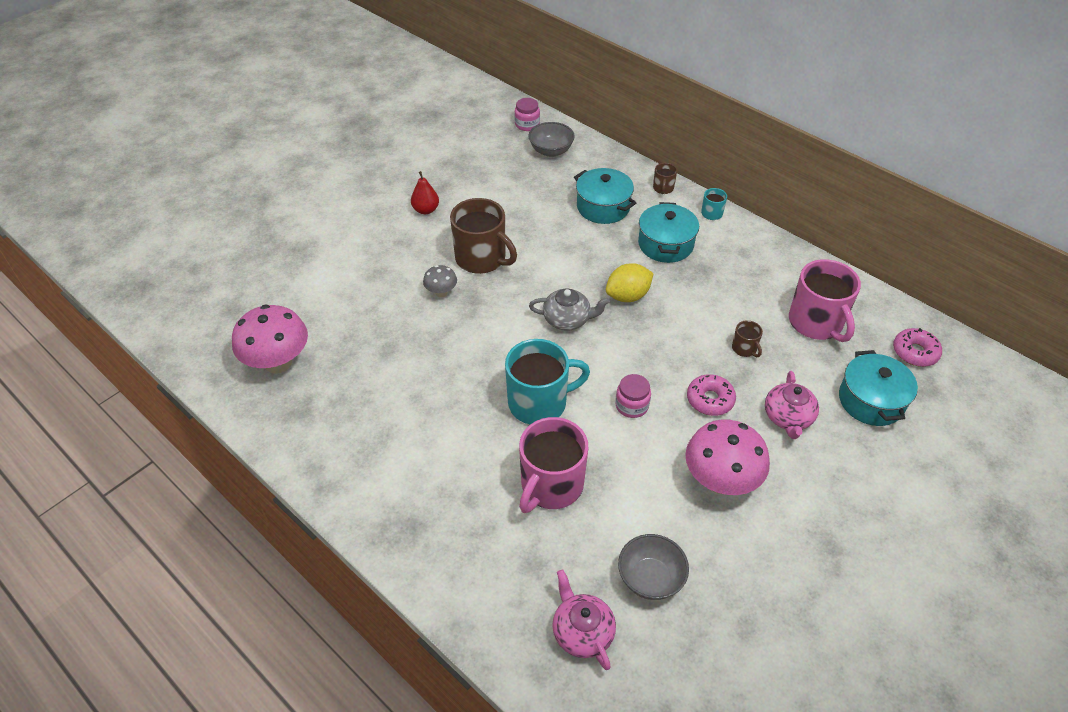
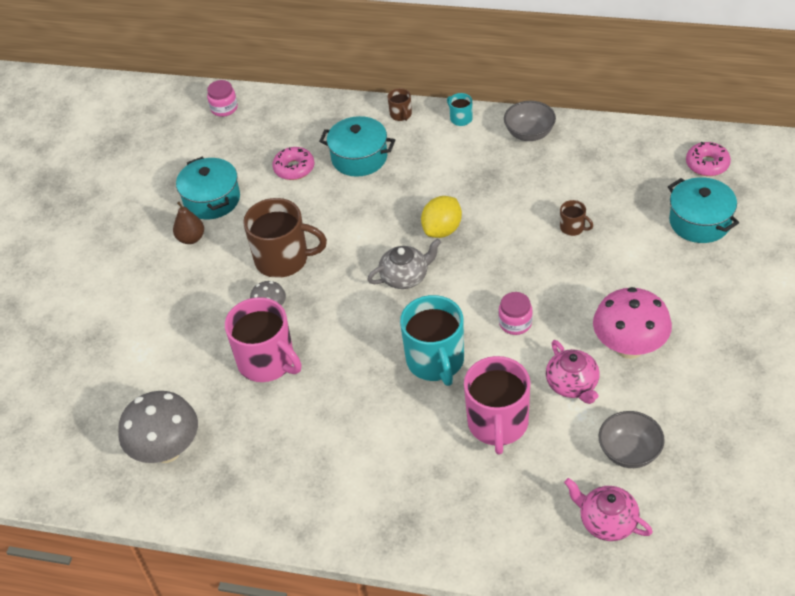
camera: 25 degrees left, 0 degrees up
(278, 363) = (167, 450): pink mushroom -> grey mushroom
(426, 210) = (191, 238): red pear -> brown pear
(539, 402) = (435, 361): turquoise mug -> turquoise mug turned 120 degrees clockwise
(551, 151) = (268, 125): grey bowl -> grey bowl (529, 133)
(665, 244) = (441, 167): turquoise pot -> turquoise pot (212, 200)
(710, 400) = (575, 285): pink donut -> pink donut (294, 168)
(788, 417) = (646, 268): pink teapot -> pink teapot (572, 384)
(816, 323) = (615, 177): pink mug -> pink mug (267, 362)

